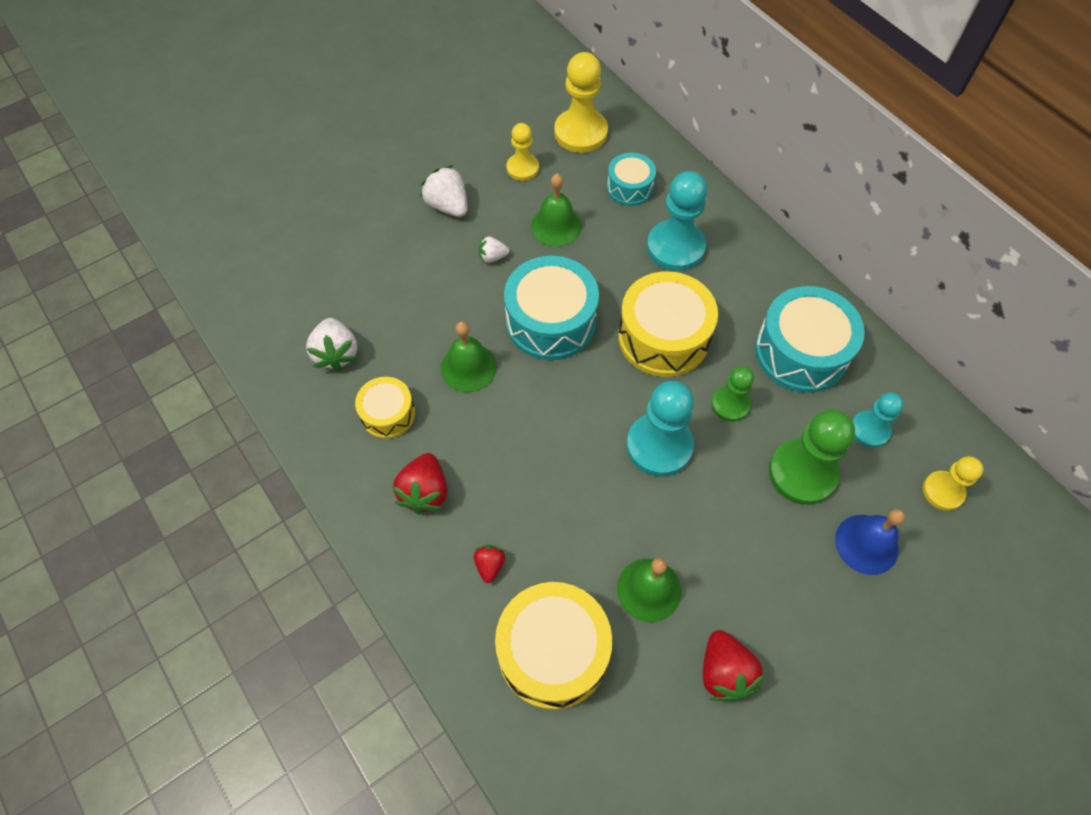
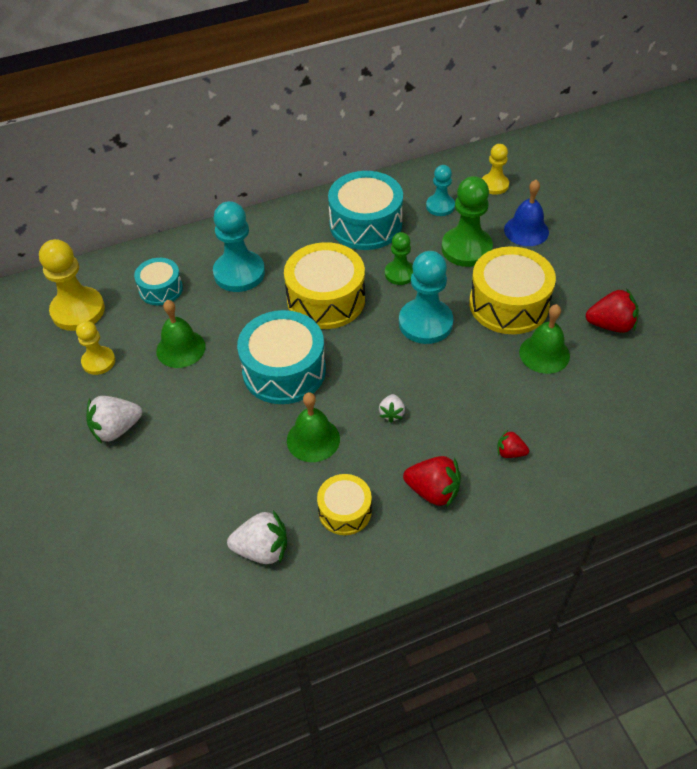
camera: 75 degrees left, 10 degrees down
(493, 257) = (196, 402): white strawberry -> white strawberry (391, 413)
(553, 651) = (587, 422): yellow drum -> yellow drum (508, 304)

